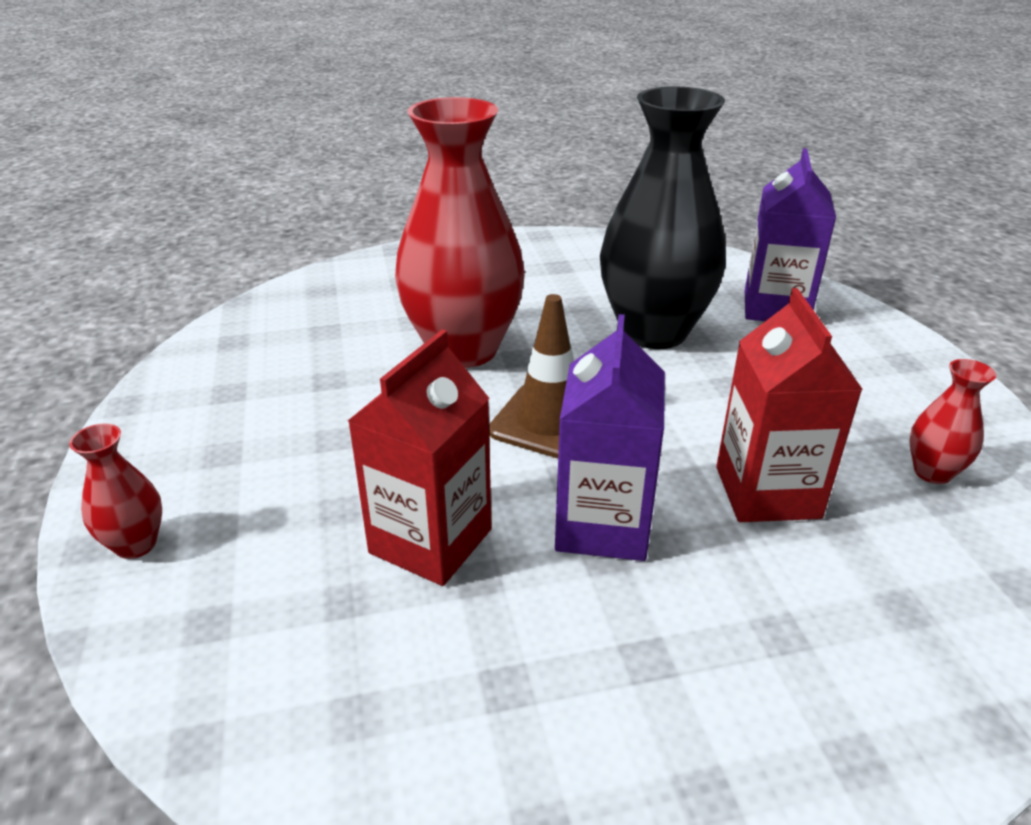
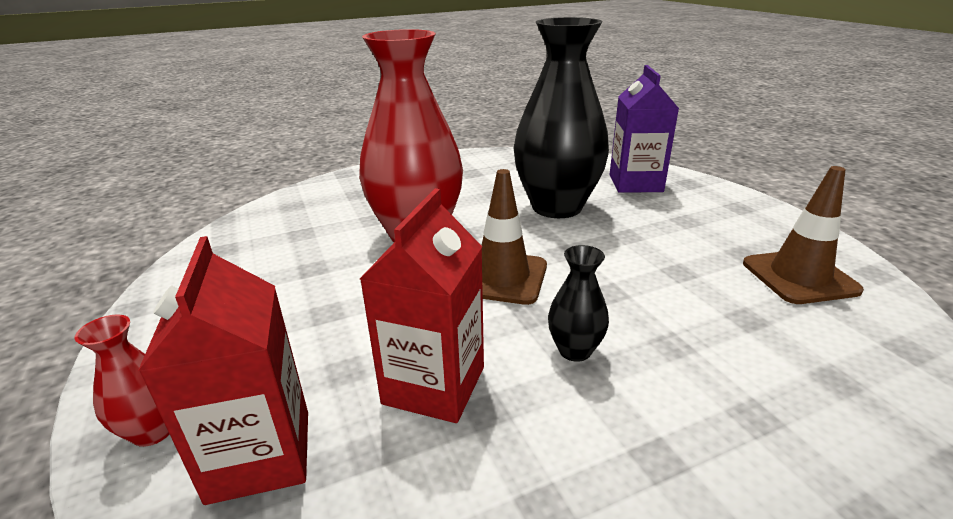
camera: 10 degrees left, 5 degrees down
(603, 525) = (575, 350): purple carton -> black vase
(767, 492) = (690, 307): red carton -> red carton (260, 455)
(932, 472) = (799, 277): red vase -> brown traffic cone

